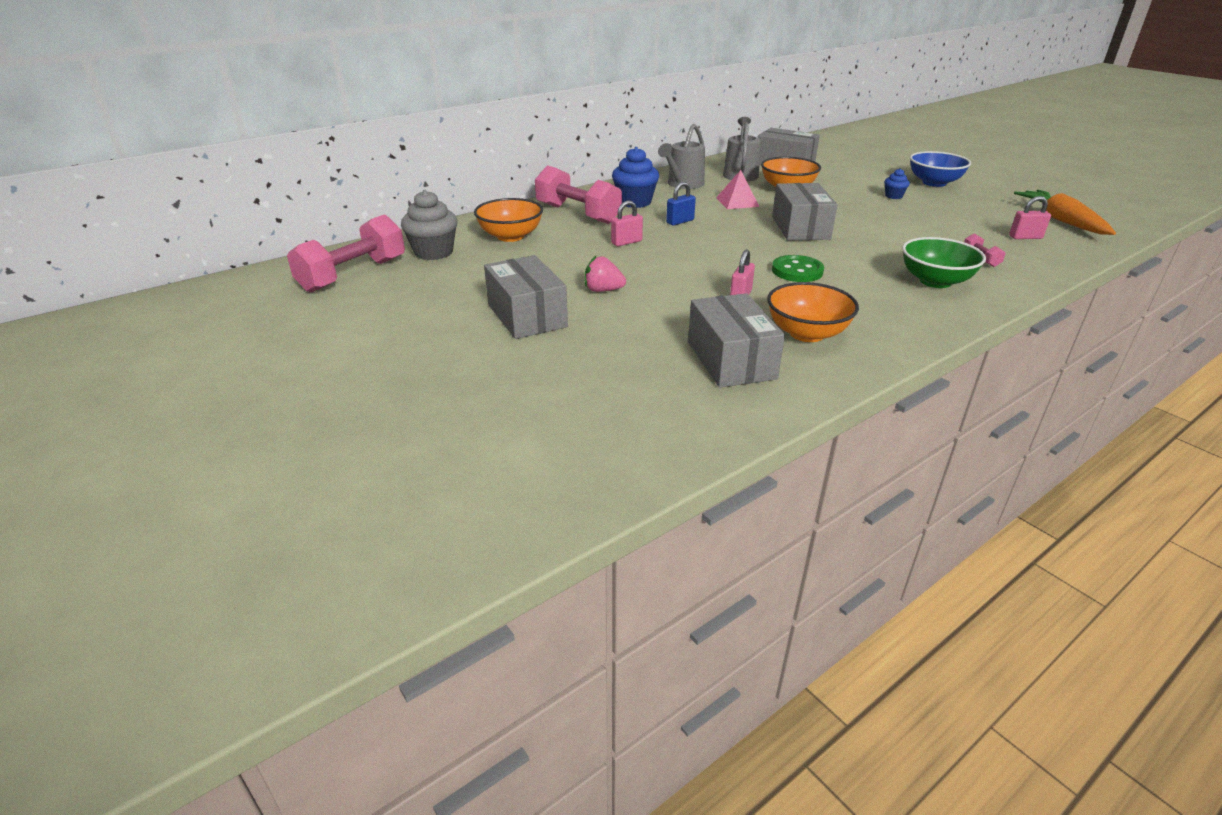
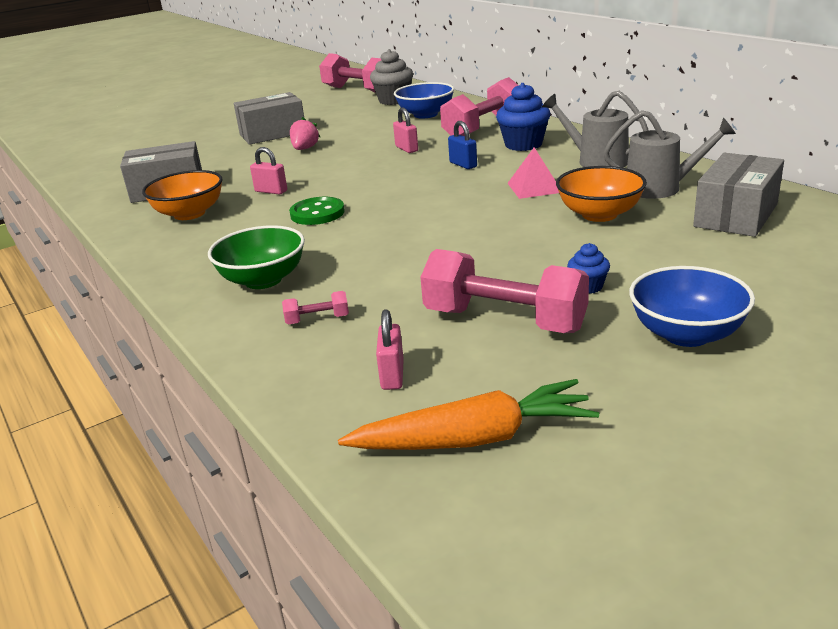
camera: 95 degrees right, 5 degrees down
(510, 236) = (425, 114): orange bowl -> blue bowl
(800, 228) = (442, 218): grey box -> none
(946, 214) = (504, 320): none -> pink dumbbell

